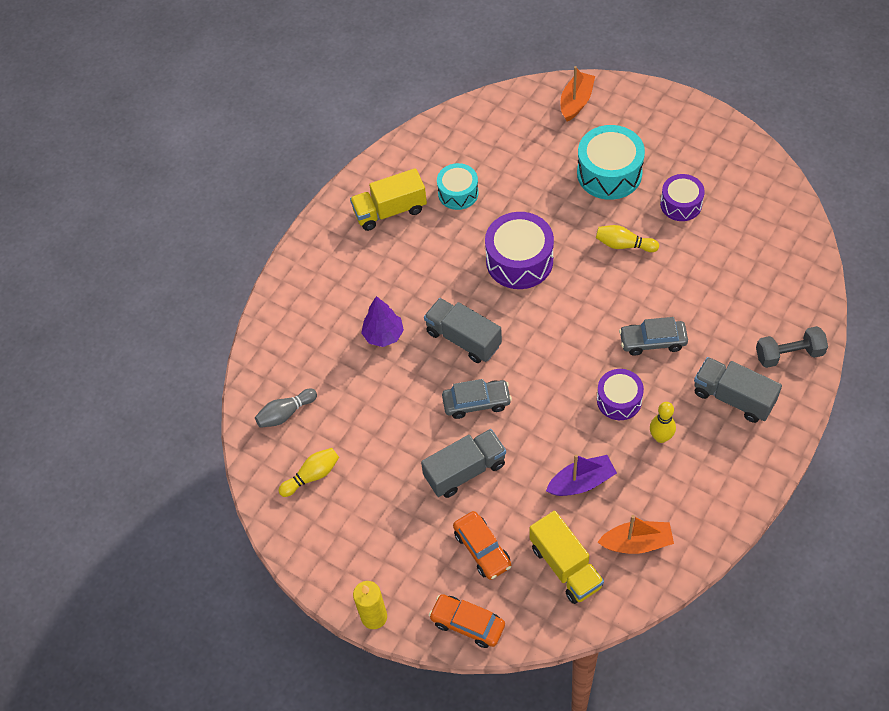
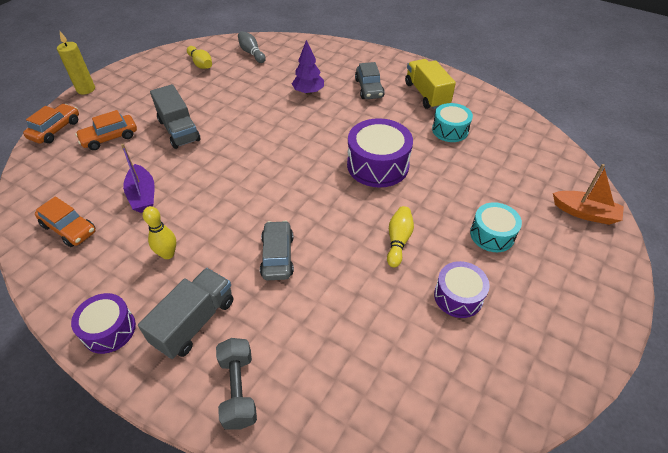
camera: 85 degrees right, 10 degrees down
(463, 339) = (299, 131): grey truck -> none
(476, 402) = (238, 137): grey car -> grey car (369, 88)
(565, 566) = (72, 182): yellow truck -> none
(609, 173) = (492, 235): turquoise drum -> turquoise drum, size x0.62
(619, 400) = (217, 225): purple drum -> purple drum (109, 330)
(636, 543) = (69, 228): orange boat -> orange car

